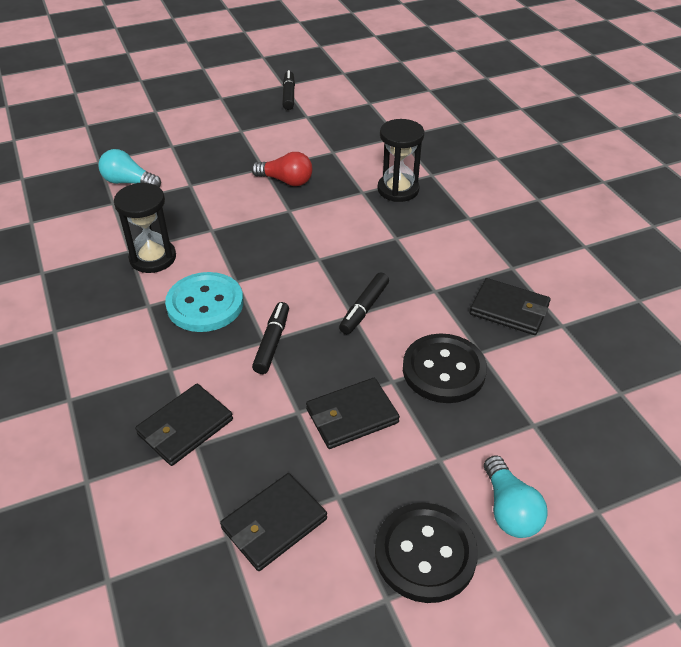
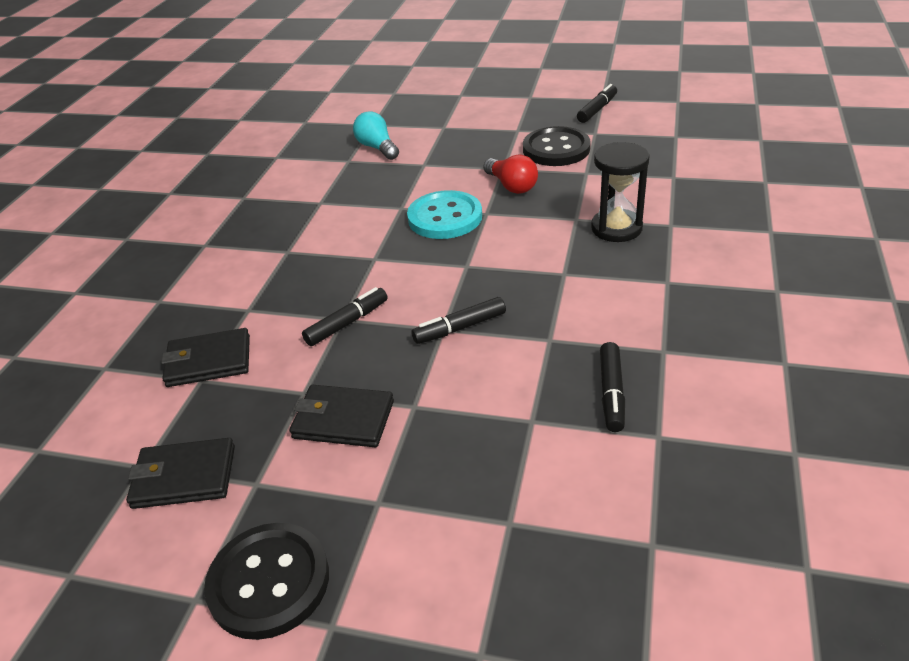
camera: 40 degrees right, 5 degrees down
(153, 258) = (330, 215): black hourglass -> none
(205, 304) = (329, 268): turquoise button -> turquoise button (445, 217)
(444, 370) = (474, 420): black button -> black button (556, 149)
(509, 309) = (611, 393): black wallet -> black marker
(509, 509) = (390, 592): turquoise light bulb -> none

